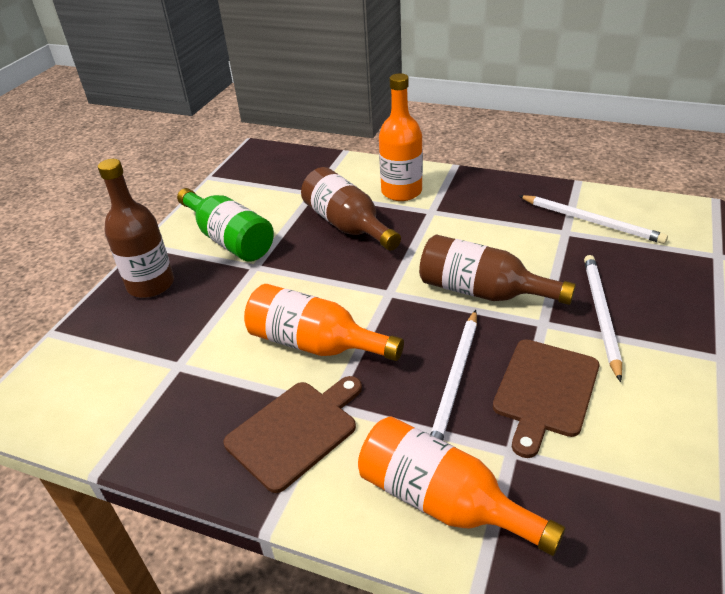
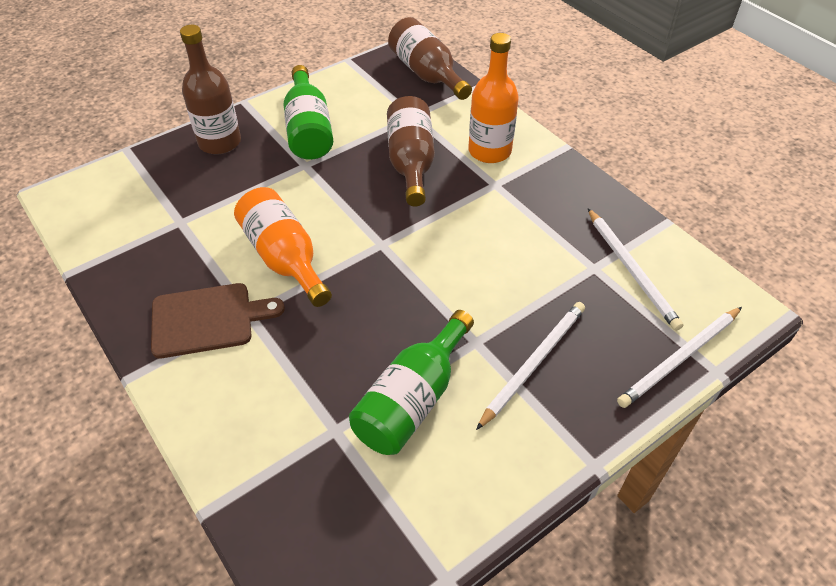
camera: 30 degrees right, 10 degrees up
(442, 501) = (250, 433): orange bottle -> none
(455, 381) = (353, 349): white pencil -> white pencil (679, 359)
(482, 291) = (456, 285): brown bottle -> brown bottle (427, 74)
(545, 391) = (412, 400): brown cutting board -> green bottle

